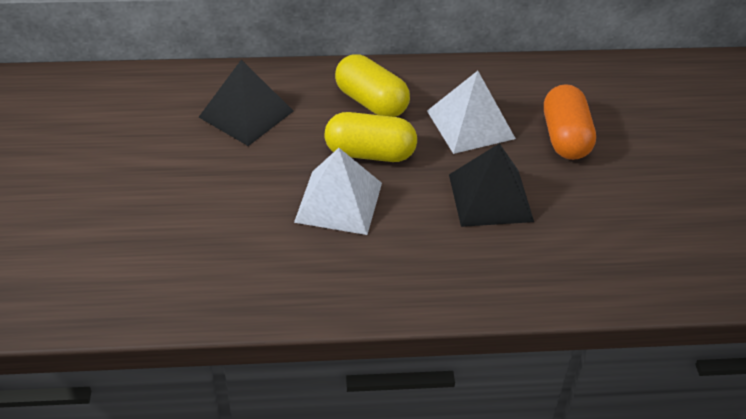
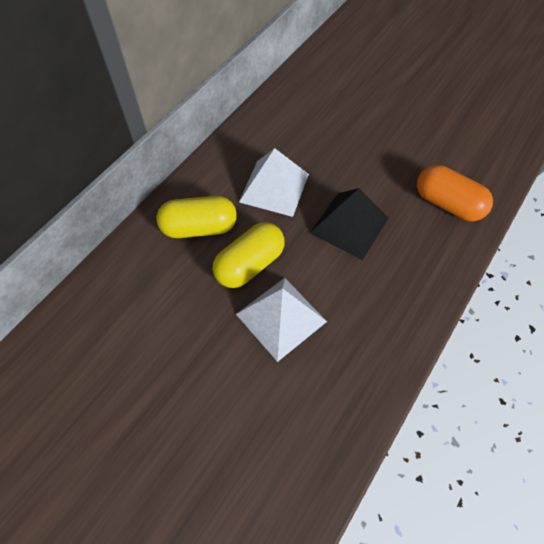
camera: 50 degrees left, 15 degrees up
(246, 114) = (132, 317): black pyramid -> none
(565, 137) = (330, 149): orange capsule -> orange capsule (447, 204)

